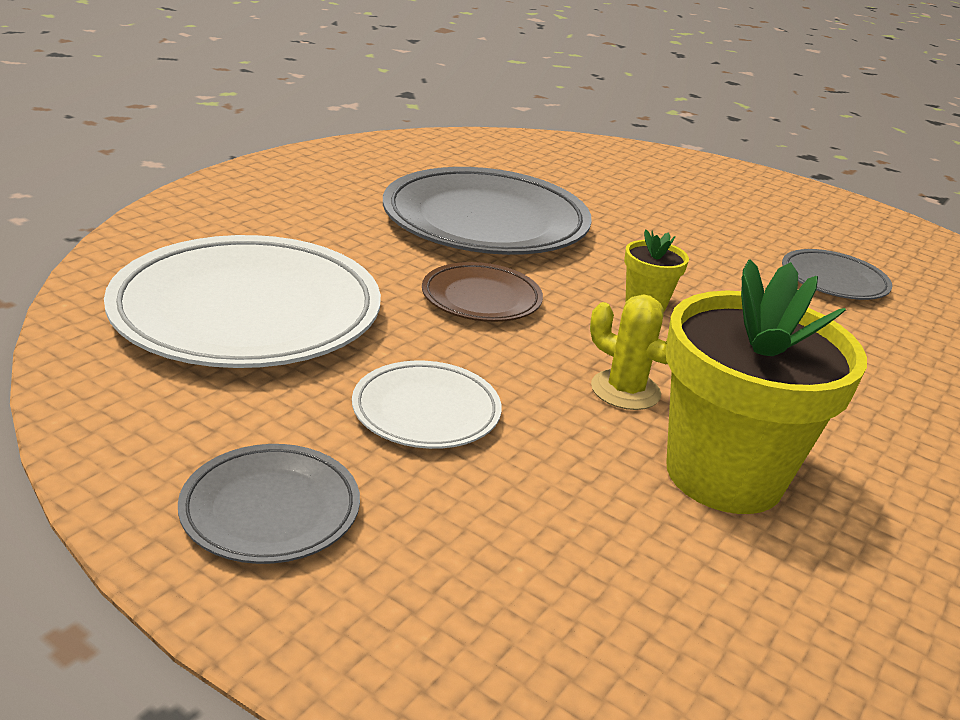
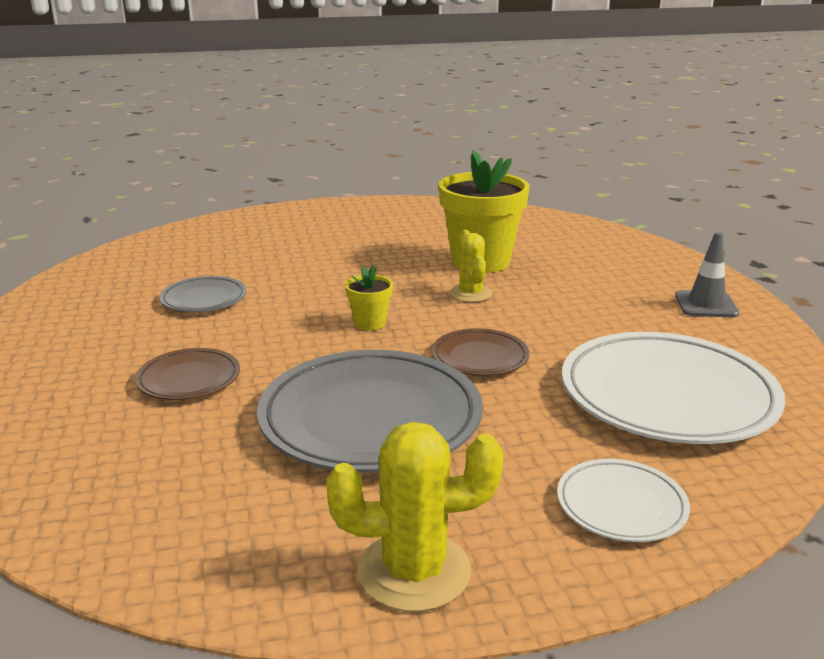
camera: 135 degrees left, 5 degrees down
(270, 509) = (706, 305): grey plate -> grey traffic cone
(338, 162) = (414, 571): none -> yellow cactus
(426, 411) = (595, 315): white plate -> white plate (621, 505)
(660, 213) = (189, 379): none -> brown plate

